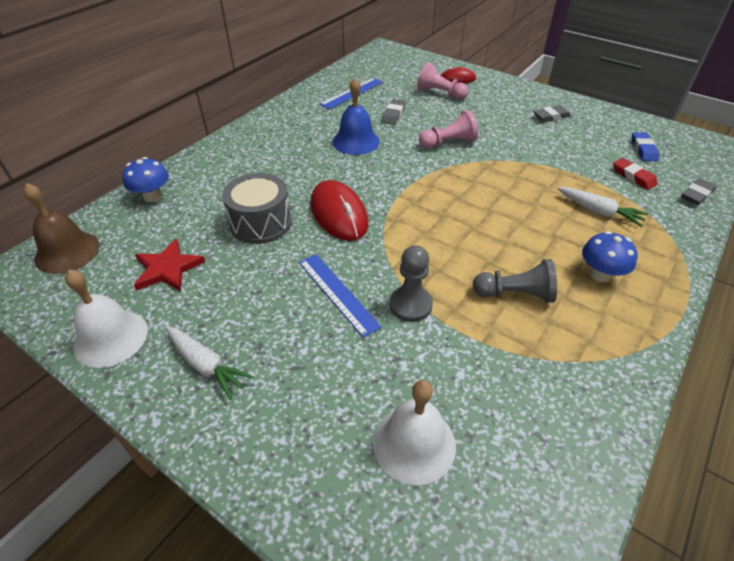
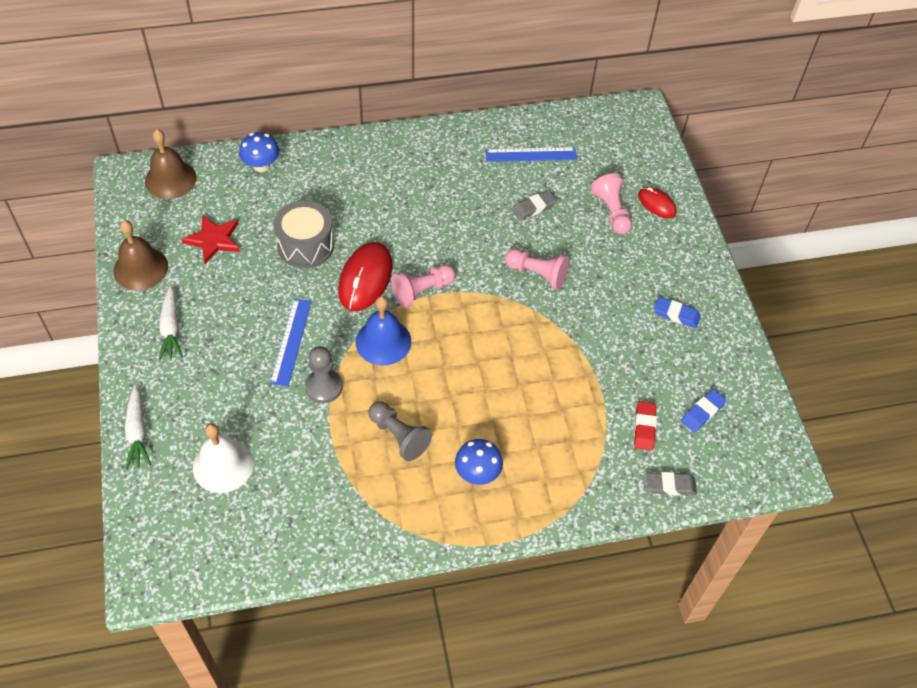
camera: 40 degrees right, 10 degrees up
(111, 338) = (140, 268): white bell -> brown bell
(356, 141) = (463, 216): blue bell -> blue bell (383, 341)
(391, 195) = (422, 291): none -> pink pawn
(551, 116) = (676, 314): grey eraser -> blue eraser
(599, 212) = (560, 431): white carrot -> white carrot (137, 433)

